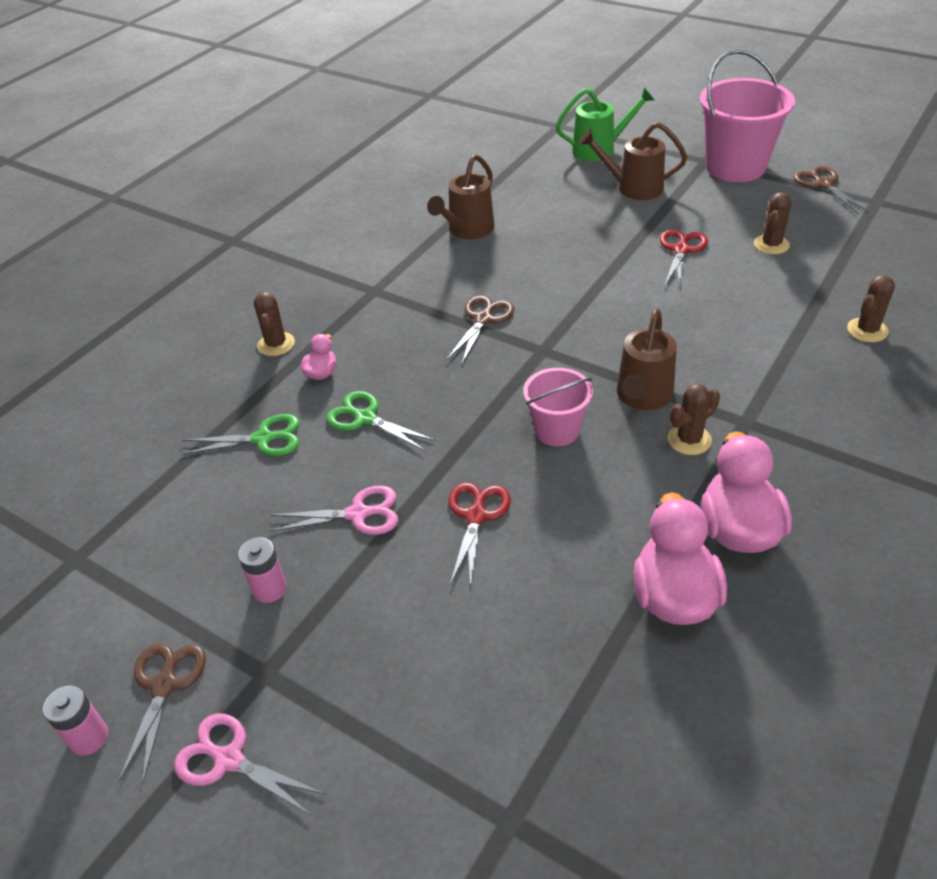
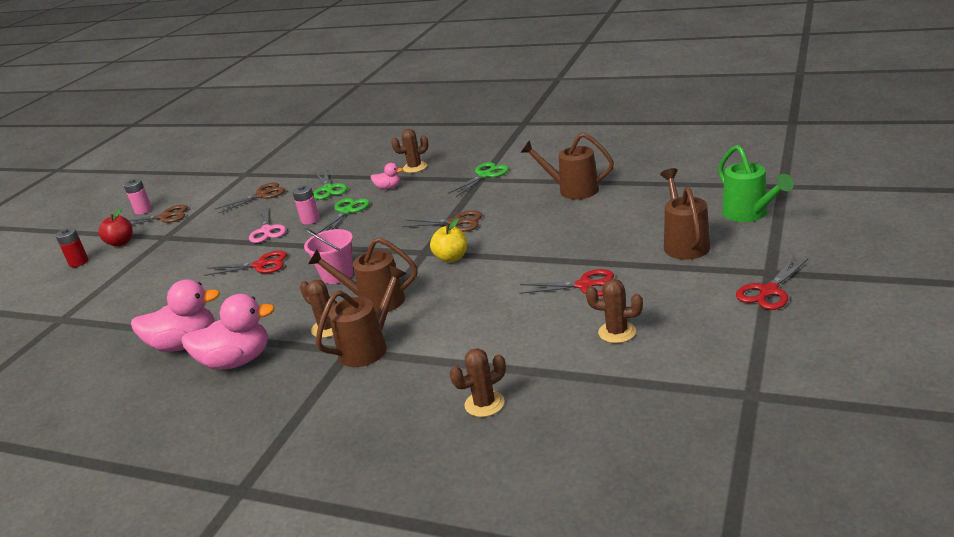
camera: 80 degrees right, 15 degrees down
(229, 760) = (121, 243): pink scissors -> red apple
(266, 839) = (79, 262): none -> red battery
(269, 589) = (217, 223): pink battery -> pink battery (310, 220)
(366, 286) = (485, 175): none -> green scissors
(571, 329) = (451, 258): none -> yellow apple
(735, 167) = (769, 291): pink bucket -> red scissors
(743, 404) = (369, 347): none -> brown watering can
(823, 185) = (767, 353): brown scissors -> brown scissors (262, 195)
(867, 330) = (484, 404): brown cactus -> brown cactus turned 60 degrees counterclockwise

